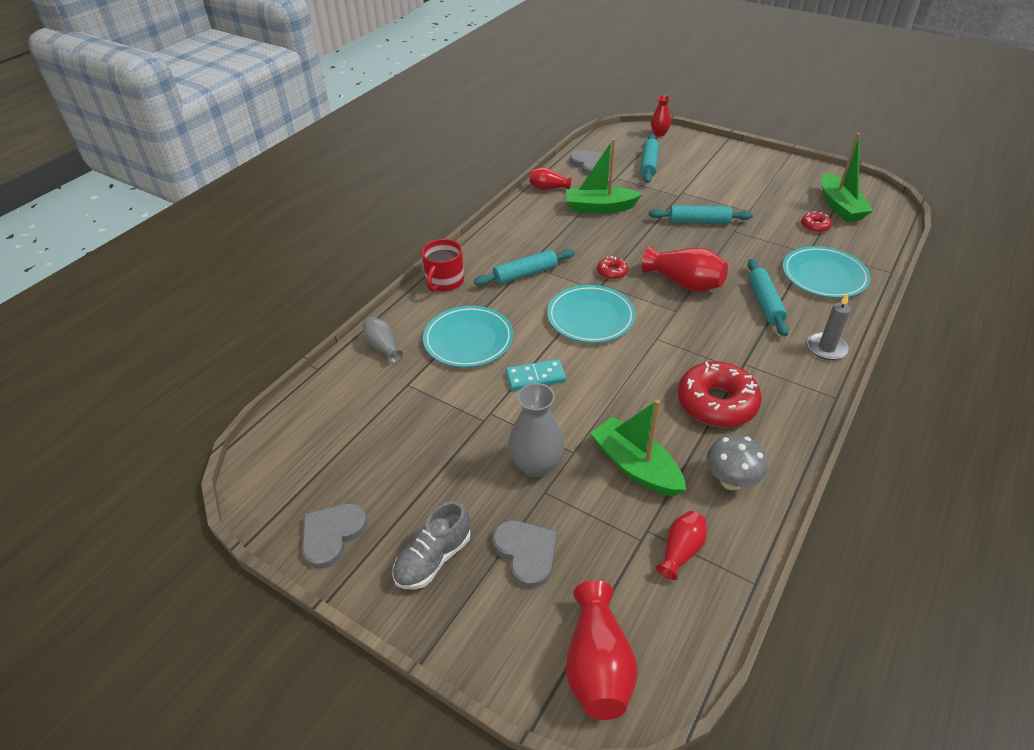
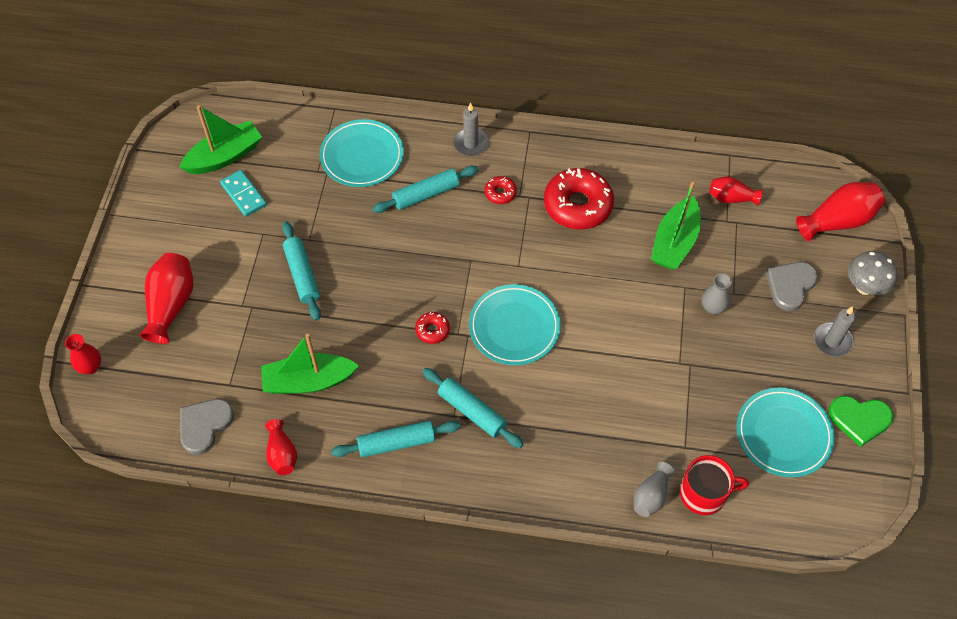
camera: 115 degrees left, 15 degrees up
(332, 535) = (859, 419): grey heart -> green heart
(433, 559) = (832, 341): grey shoe -> grey candle
(444, 282) = (522, 488): red mug -> red mug (704, 494)
(468, 340) = (600, 421): turquoise plate -> turquoise plate (783, 434)
(535, 377) = (618, 344): turquoise domino -> turquoise domino (244, 194)
(536, 465) = (712, 308): grey vase -> grey vase, size x0.60
(599, 207) = (308, 381): green boat -> green boat turned 105 degrees clockwise
(648, 164) = (184, 357): turquoise rolling pin -> turquoise rolling pin (396, 443)
(684, 283) = (423, 263): red vase -> red vase (171, 305)
(730, 481) = (654, 182): grey mushroom -> grey mushroom (864, 287)
(815, 226) = (273, 173): red donut -> red donut (500, 193)

